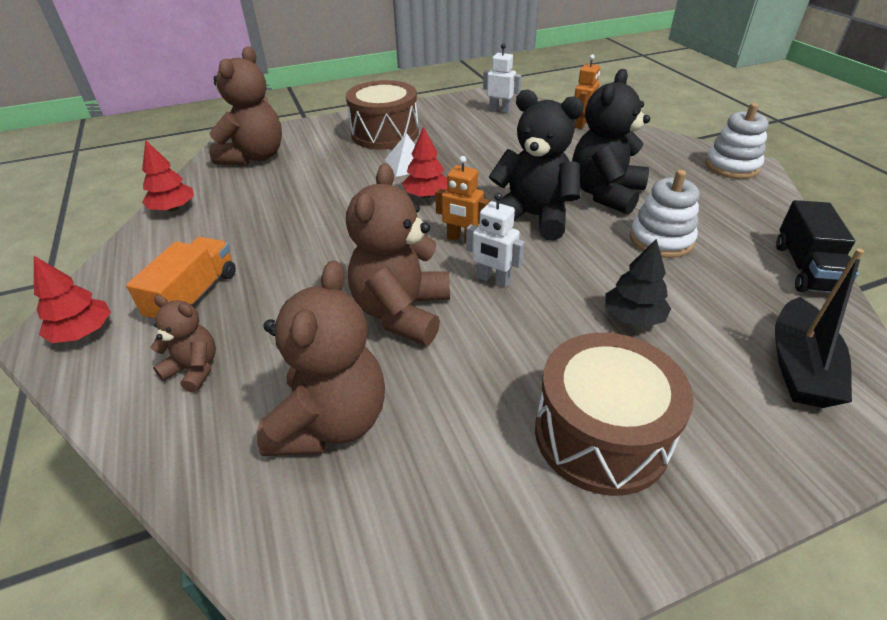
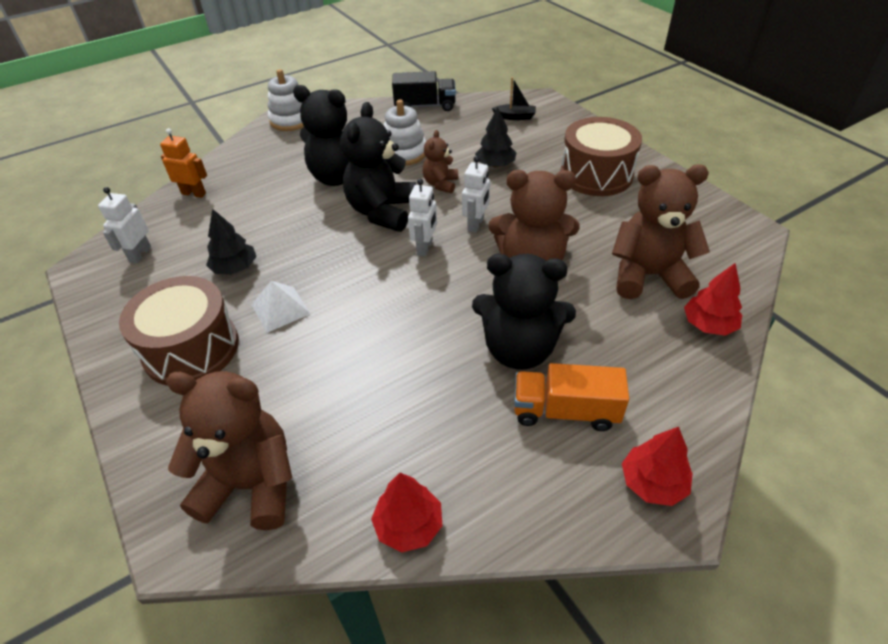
camera: 100 degrees left, 5 degrees up
(194, 369) = (647, 368): brown teddy bear -> brown teddy bear (441, 184)
(283, 281) = (519, 349): none -> black teddy bear
(426, 195) = (351, 282): red tree -> red tree (708, 325)
(462, 239) = (425, 247): orange robot -> white robot
(468, 145) = (235, 268): none -> black tree
(799, 366) = (515, 117): black boat -> black boat, size x0.58

